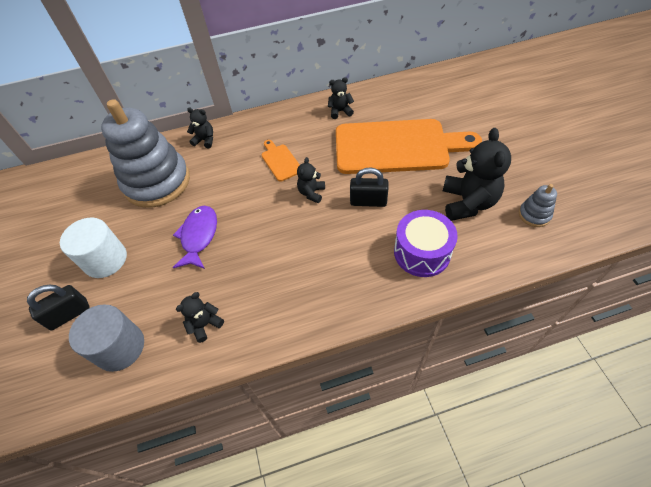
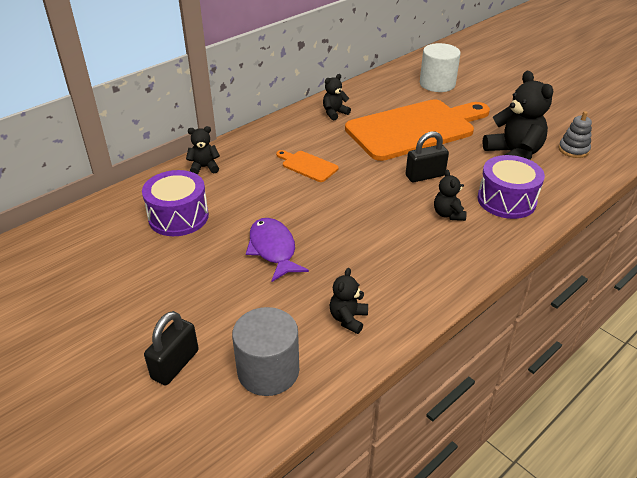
camera: 30 degrees left, 15 degrees down
(105, 260) = (176, 302): white cylinder -> white cylinder (437, 84)
(157, 182) = (178, 217): grey stacking toy -> purple drum
(311, 193) = (363, 183): black teddy bear -> black teddy bear (448, 214)

